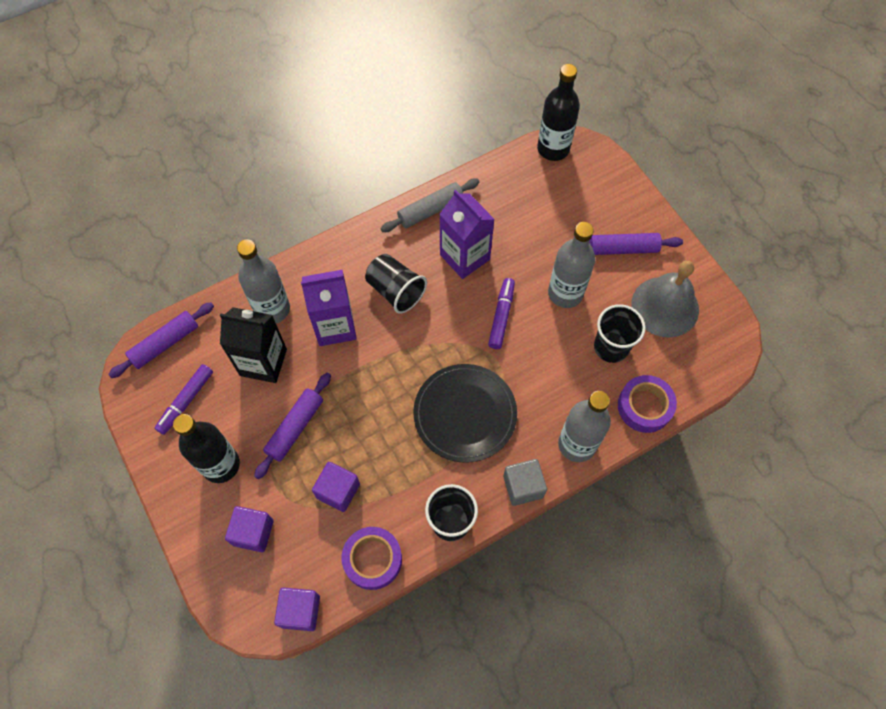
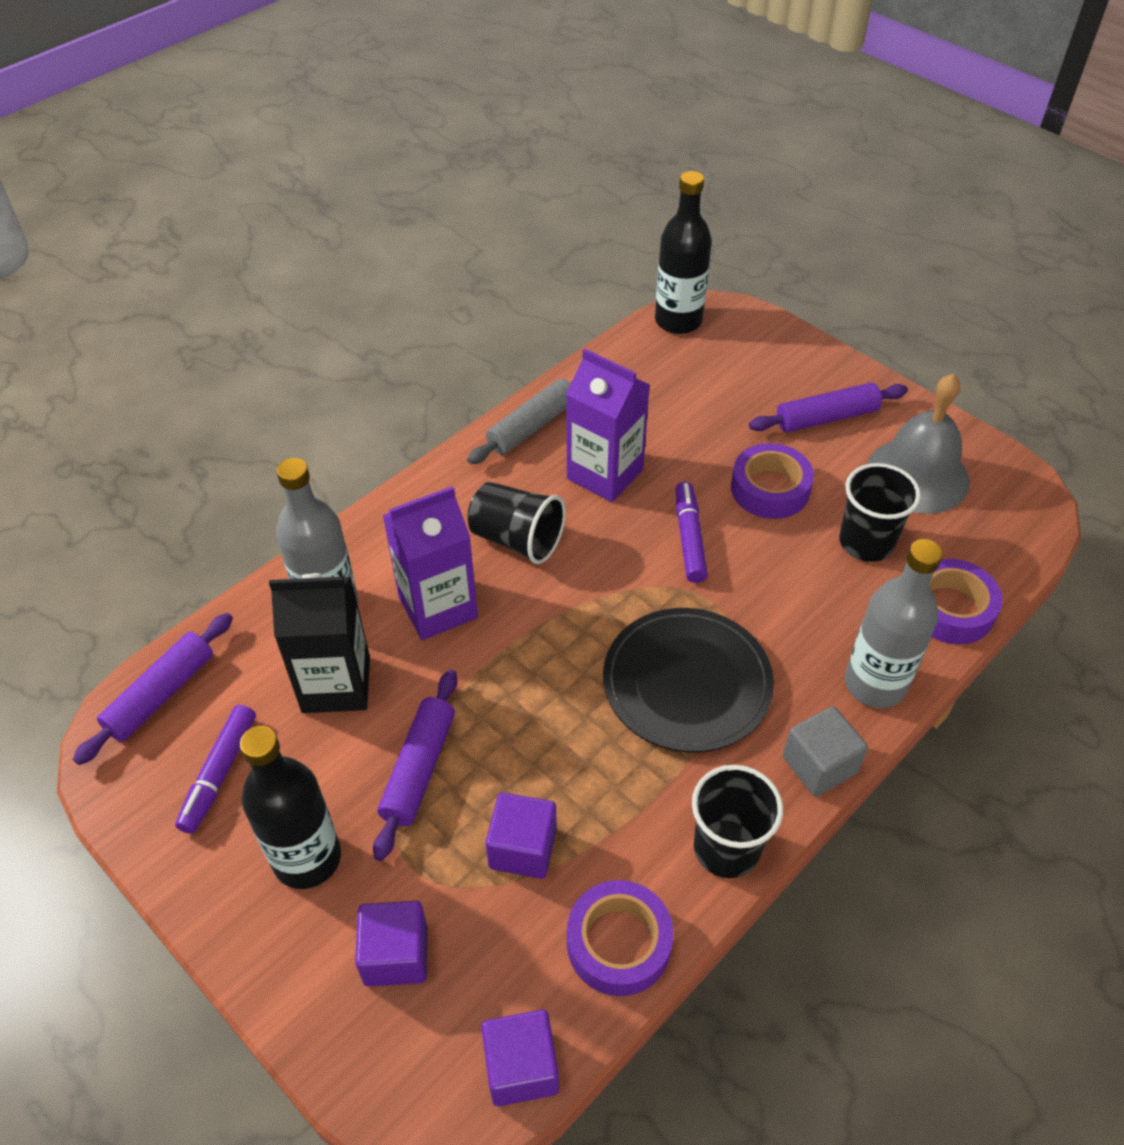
camera: 15 degrees left, 15 degrees down
(565, 293) = (770, 489): grey bottle -> purple tape

